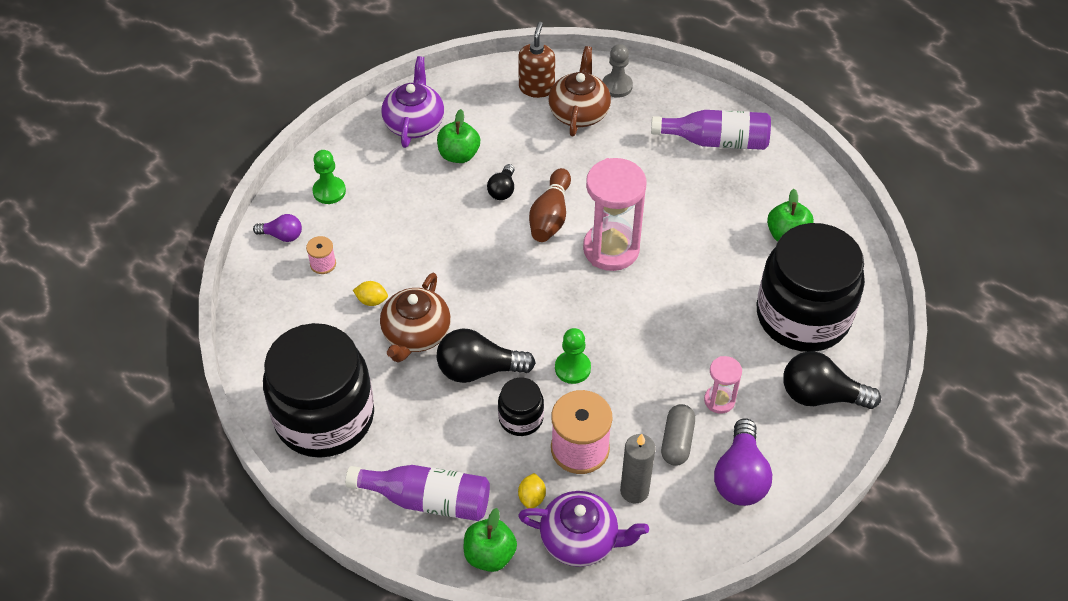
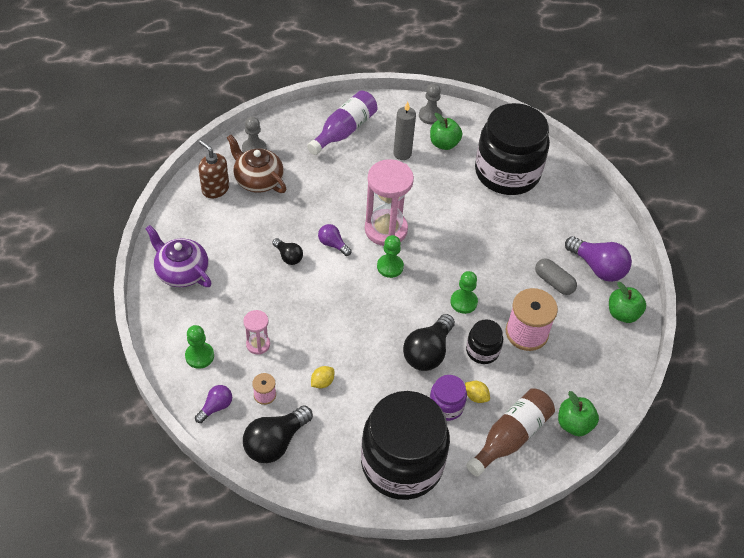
camera: 60 degrees left, 0 degrees up
(416, 334) = (371, 372): brown teapot -> none
(422, 420) = (446, 406): none -> purple jar
(427, 500) = (511, 437): purple bottle -> brown bottle
(459, 155) = (235, 263): green apple -> green apple (622, 313)
(532, 497) = (546, 378): yellow lemon -> yellow lemon (476, 396)
(550, 216) = (333, 244): brown bowling pin -> purple light bulb
(564, 279) = (390, 266): none -> green pawn
(580, 540) = (592, 370): purple teapot -> none
(634, 491) = (575, 323): grey candle -> grey candle (402, 154)
(719, 400) = (538, 245): pink hourglass -> pink hourglass (258, 344)
(817, 201) = (430, 116): none -> grey pawn
(821, 395) = (567, 199): black light bulb -> black light bulb (275, 442)

